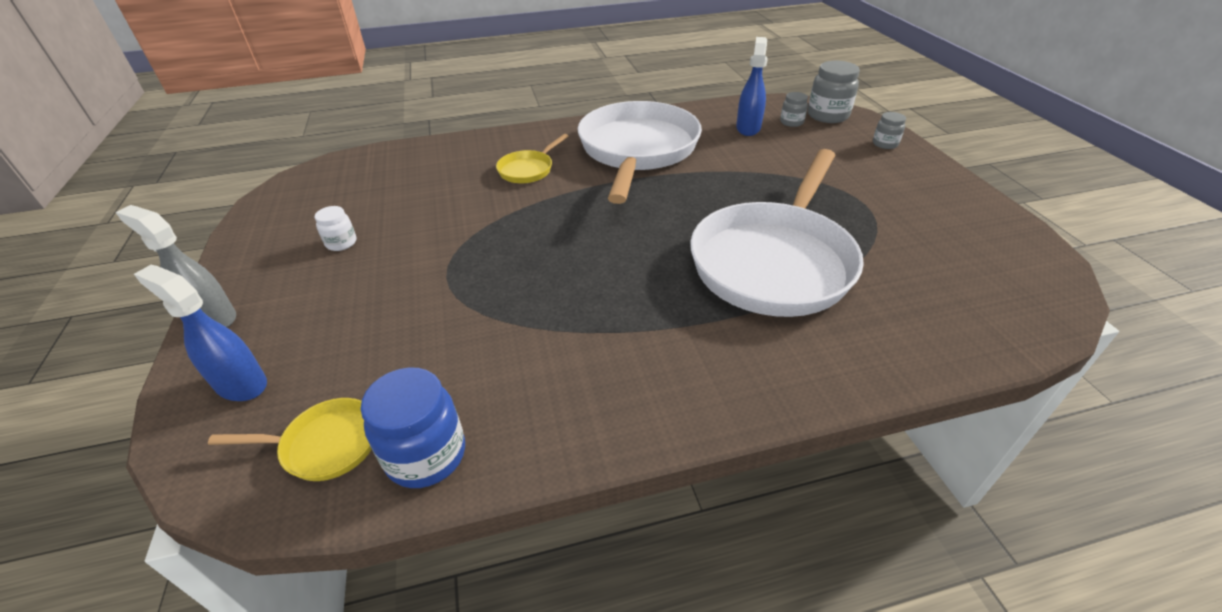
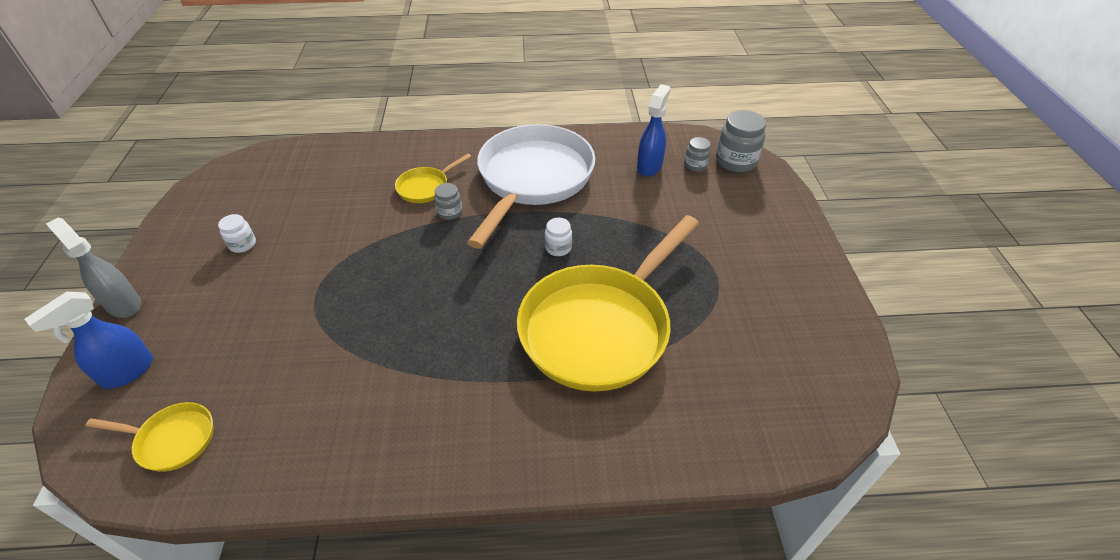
camera: 10 degrees right, 5 degrees up
(241, 384) = (127, 372): blue spray bottle -> blue spray bottle turned 90 degrees counterclockwise
(426, 455) = (242, 464): blue jar -> none
(694, 202) = (558, 248): none -> white jar
(774, 261) = (600, 327): white pan -> yellow pan
(885, 144) = (774, 206): grey jar -> grey jar (450, 212)

